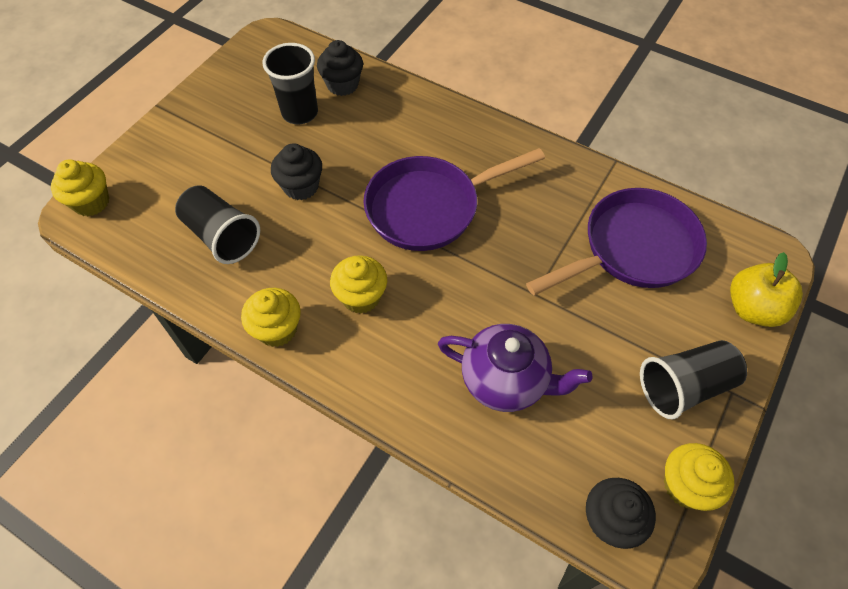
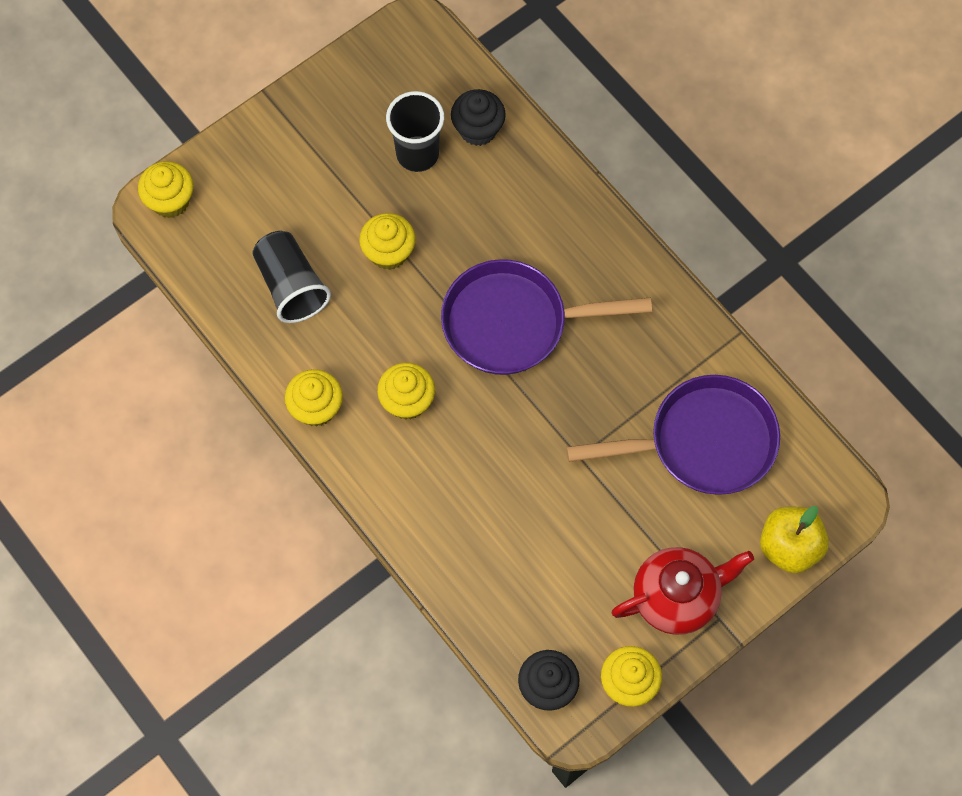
camera: 20 degrees right, 10 degrees up
(301, 186) = (388, 252): black cupcake -> yellow cupcake
(505, 381) = (511, 533): purple teapot -> none
(684, 386) = (676, 597): black cup -> red teapot

